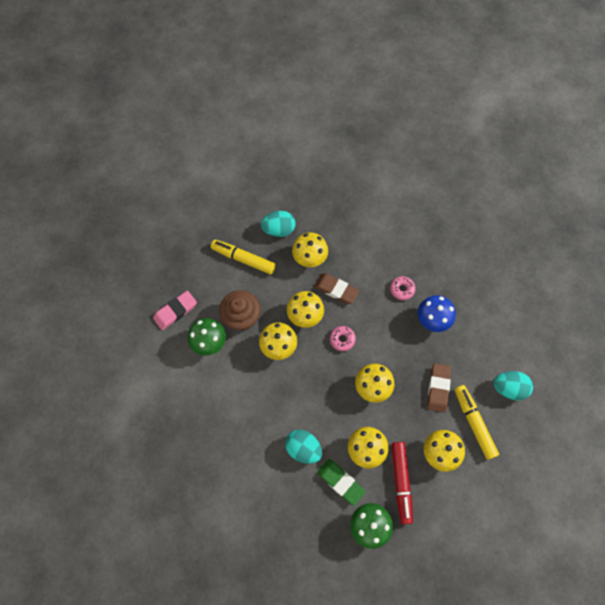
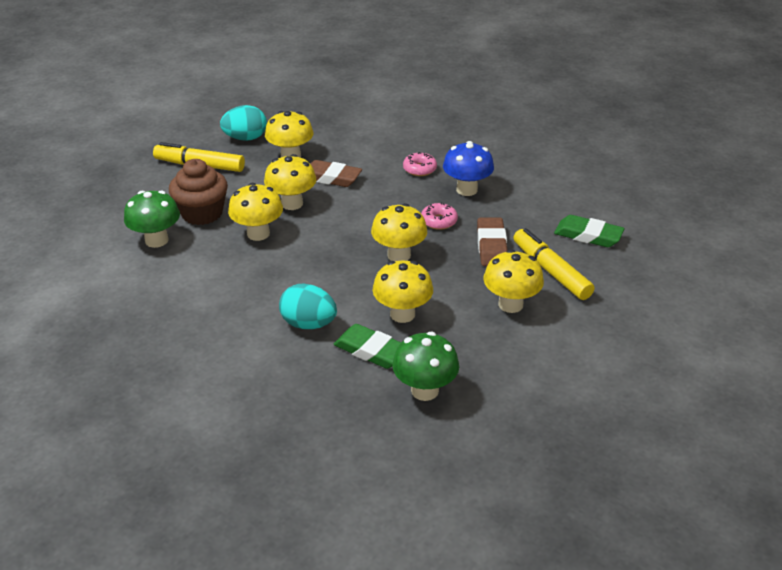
camera: 10 degrees left, 30 degrees down
(175, 311) = (105, 218): pink eraser -> none
(342, 339) = (347, 218): pink donut -> pink donut (439, 221)
(401, 482) = (462, 340): red marker -> none
(508, 388) = (588, 235): turquoise egg -> green eraser

